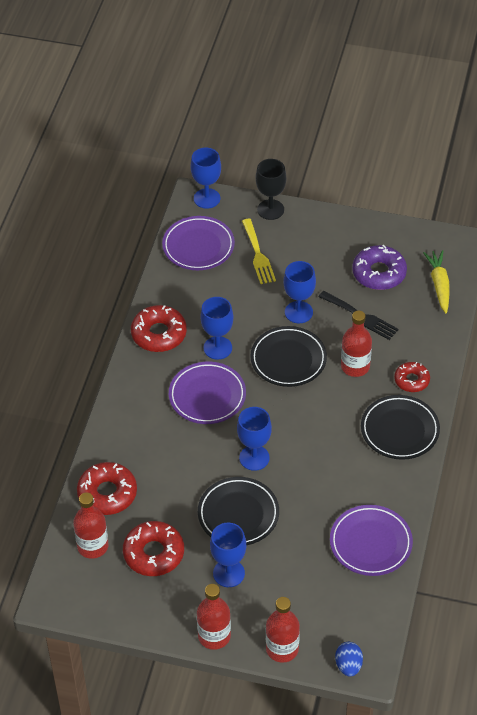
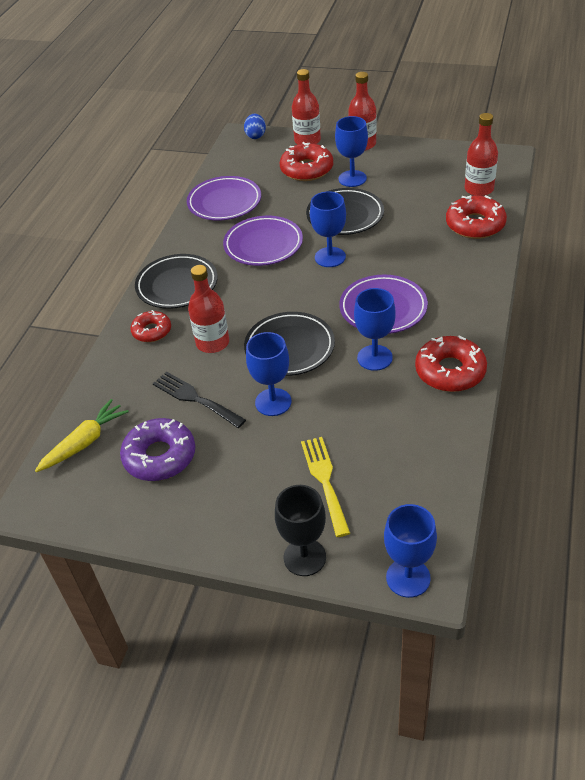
camera: 175 degrees left, 5 degrees down
(154, 553) = (421, 187): red donut -> red donut (306, 169)
(198, 246) = (413, 492): purple plate -> purple plate (263, 245)
(439, 285) = (85, 442): yellow carrot -> yellow carrot turned 135 degrees counterclockwise

